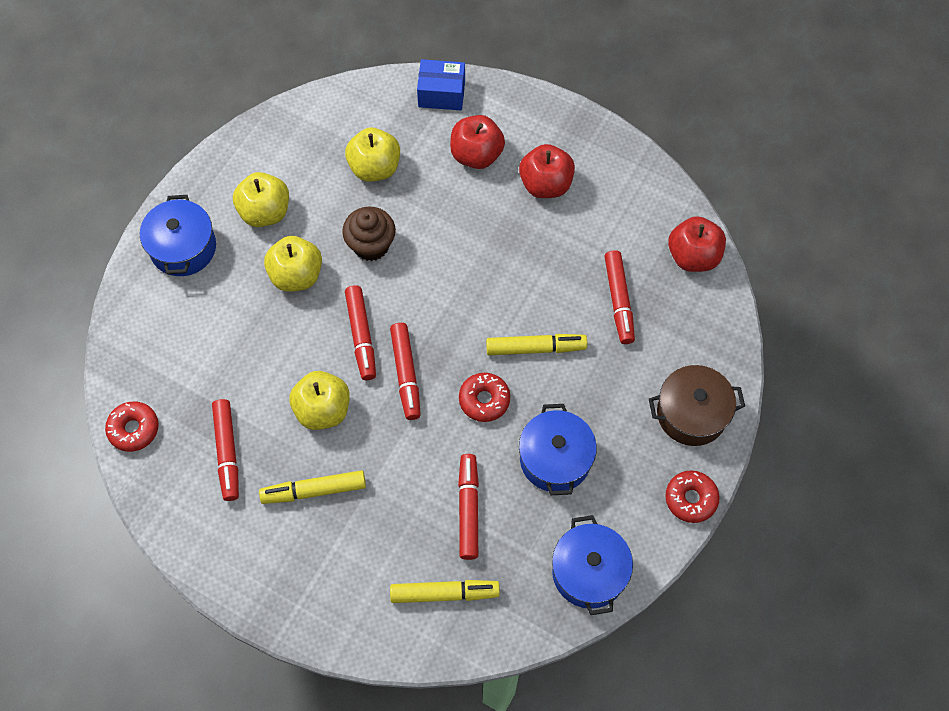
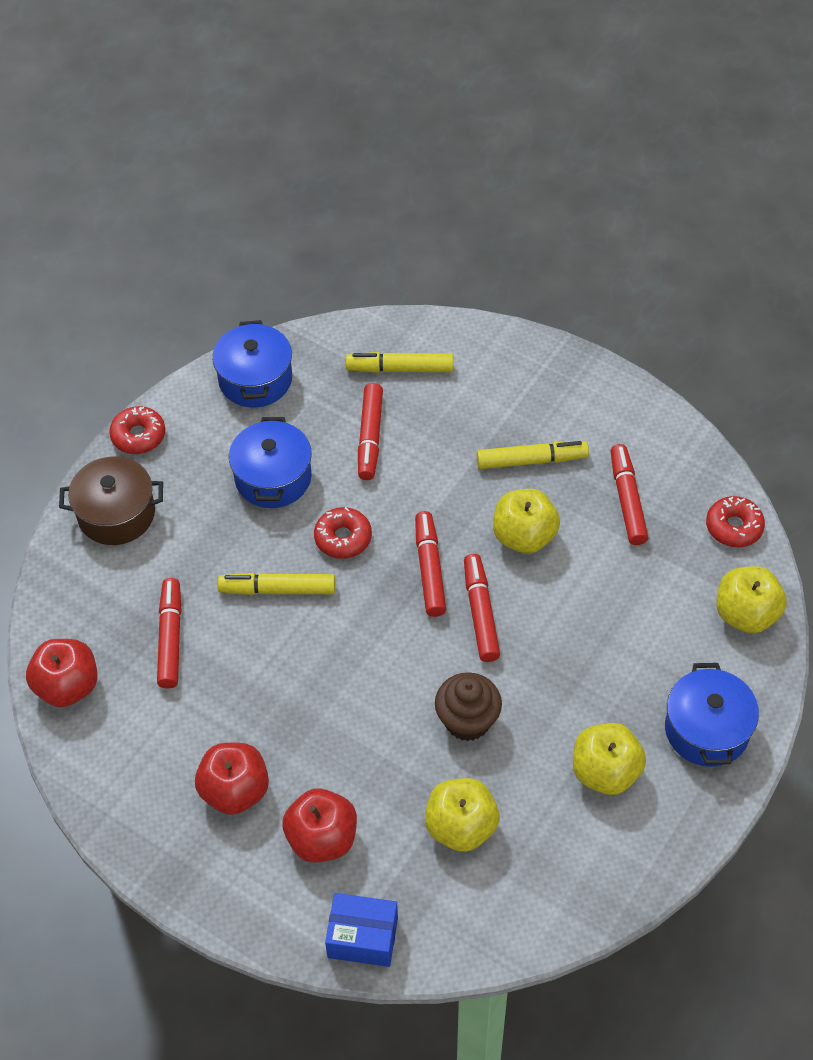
camera: 175 degrees left, 10 degrees down
(296, 275) = (560, 687): yellow apple -> yellow apple (746, 614)

